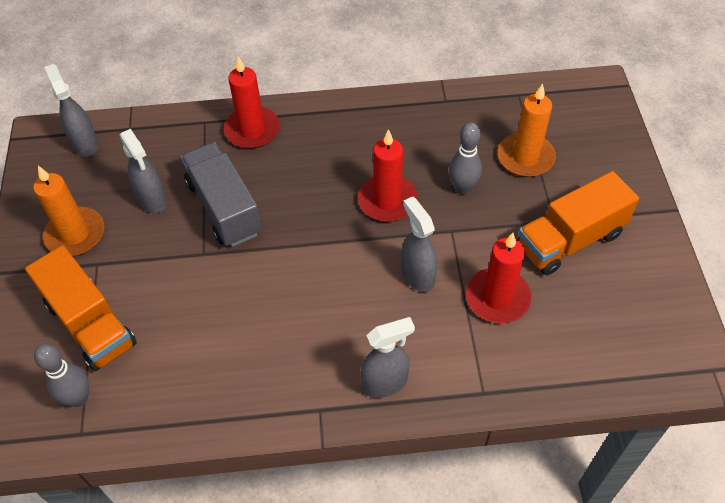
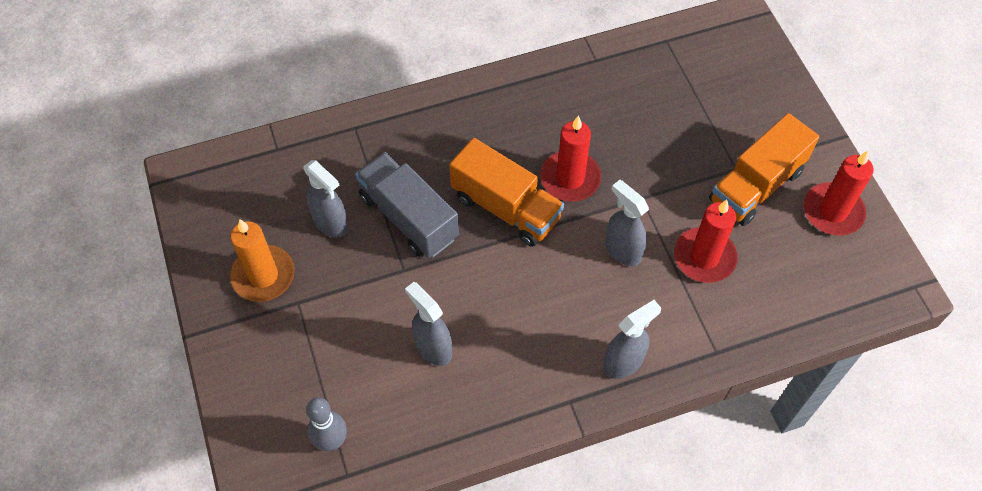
camera: 15 degrees left, 5 degrees up
(85, 144) = (236, 175): grey spray bottle -> grey spray bottle (433, 348)
(90, 324) = (315, 365): orange truck -> orange truck (506, 208)
(252, 130) = (408, 128): red candle -> red candle (832, 211)
(462, 188) = (640, 151): grey bowling pin -> none
(525, 157) = (691, 107): orange candle -> none

